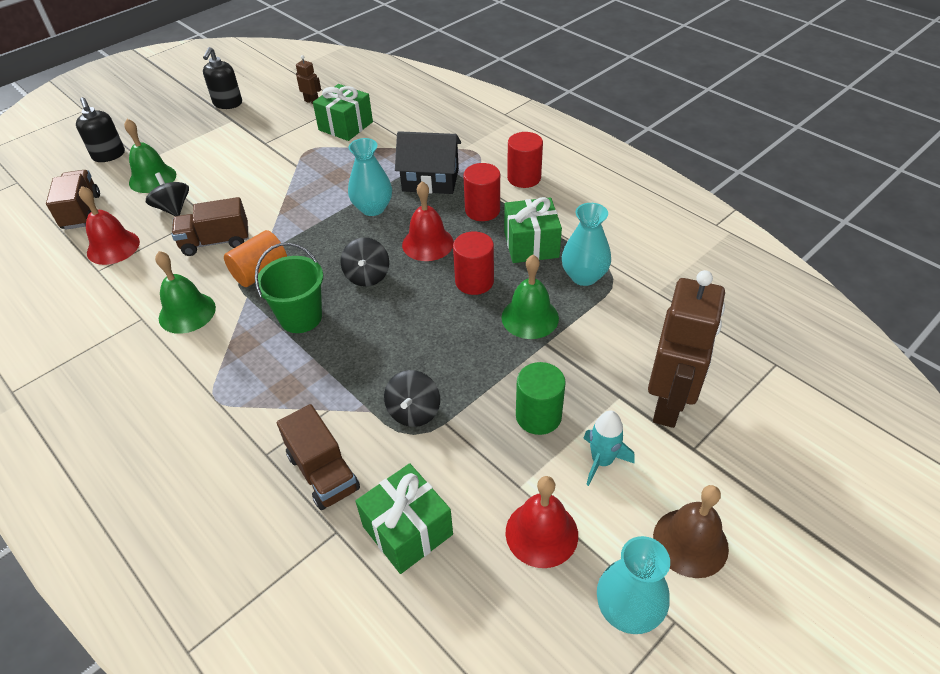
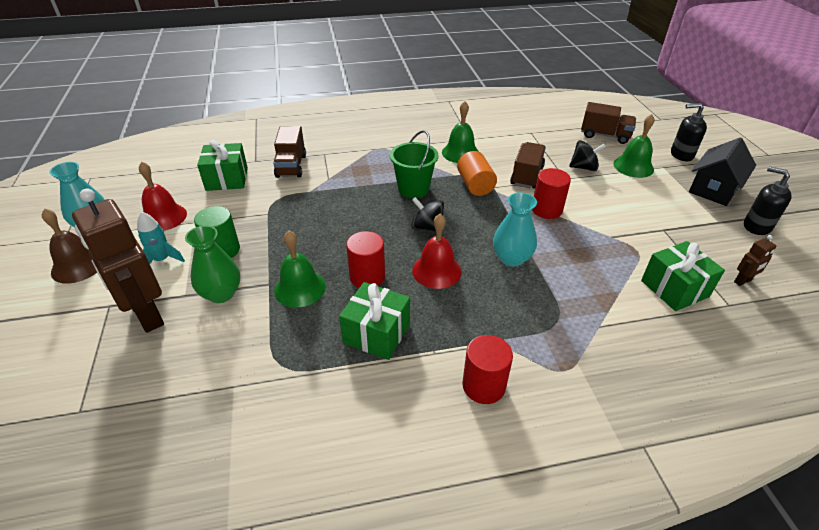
camera: 120 degrees right, 5 degrees down
(113, 247) = (552, 140): red bell -> none
(323, 472) = (291, 166): brown truck -> brown truck turned 90 degrees counterclockwise
(414, 411) = (289, 205): black spinning top -> none
(430, 180) = (531, 310): black house -> black house (714, 189)
(482, 210) = (453, 324): red cylinder -> red cylinder (546, 209)
(584, 276) = (304, 346): turquoise vase -> none
(590, 369) = (221, 293): none -> green vase

